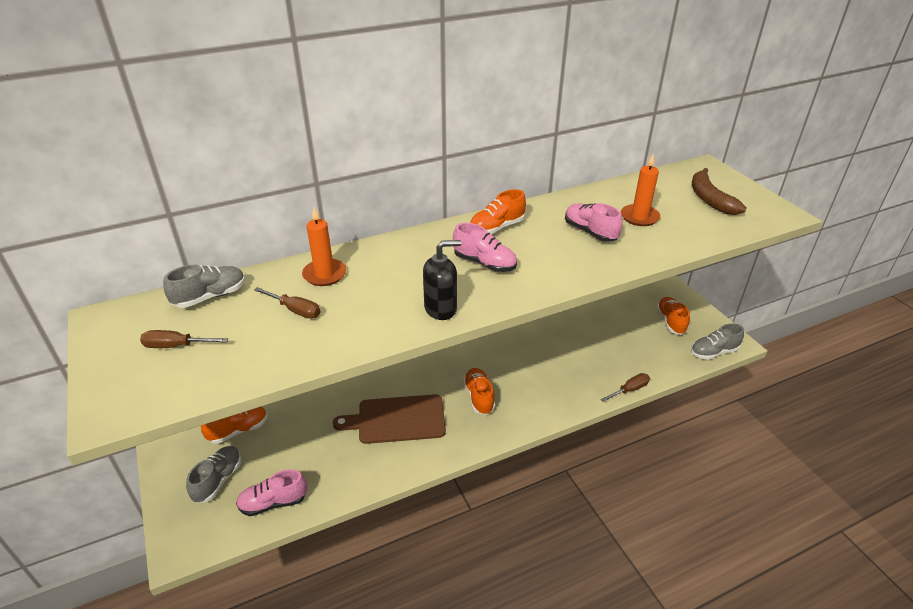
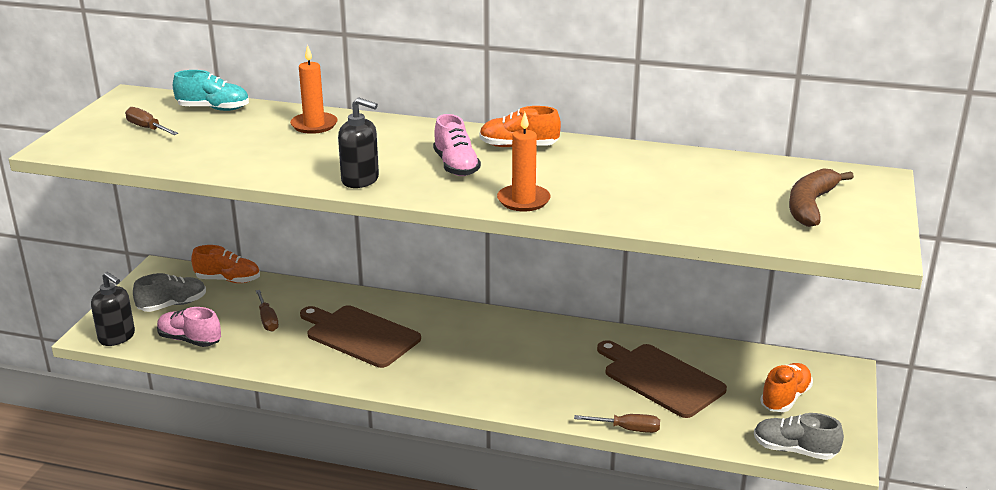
camera: 40 degrees right, 10 degrees down
(205, 540) = (117, 337): none -> black soap dispenser
(210, 296) = (213, 109): grey shoe -> turquoise shoe
(295, 310) = (254, 138): brown screwdriver -> brown screwdriver (267, 320)
(479, 397) = (458, 356): orange shoe -> none
(590, 232) = (606, 181): pink shoe -> none
(602, 345) = (660, 378): none -> brown cutting board
(639, 217) = (687, 190): orange candle -> orange candle (523, 200)

